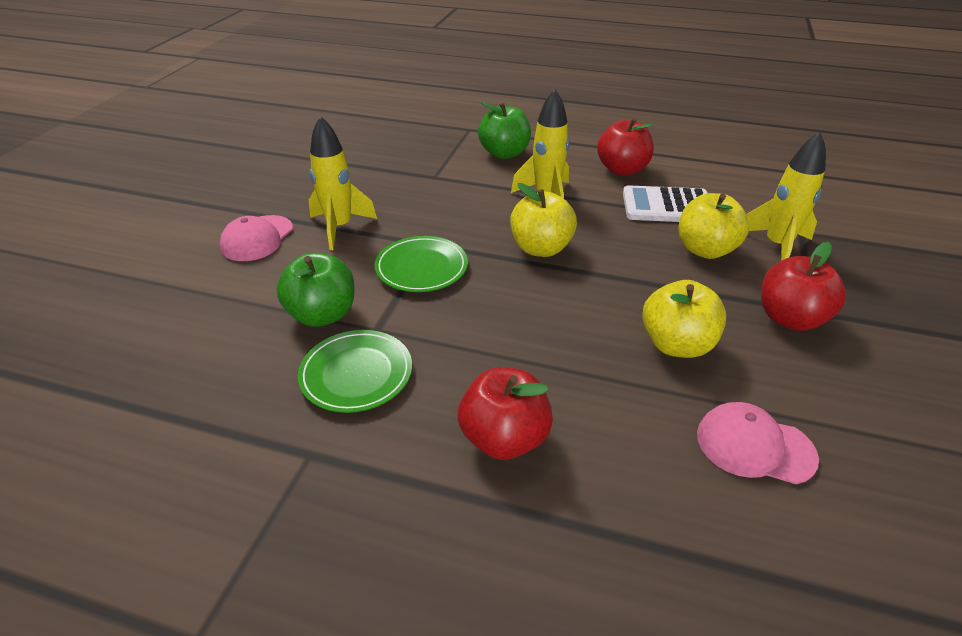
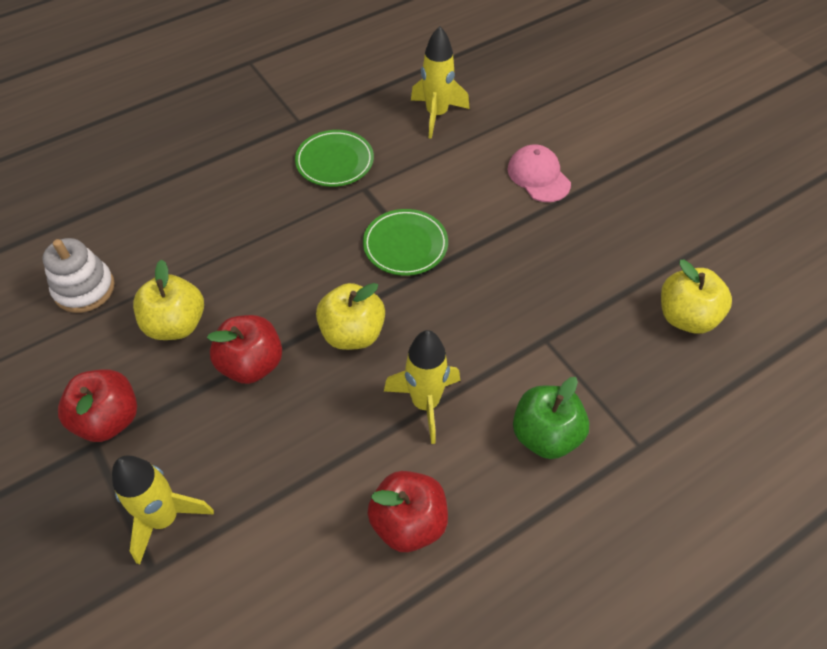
camera: 130 degrees right, 15 degrees up
(322, 314) = (406, 171): green apple -> none
(340, 227) = (510, 227): yellow rocket -> yellow rocket (436, 115)
(504, 438) = (221, 192): red apple -> red apple (251, 364)
(667, 206) = (307, 492): white calculator -> none
(705, 250) = (225, 451): yellow apple -> yellow apple (686, 317)
(754, 446) = (84, 289): pink cap -> white stacking toy

